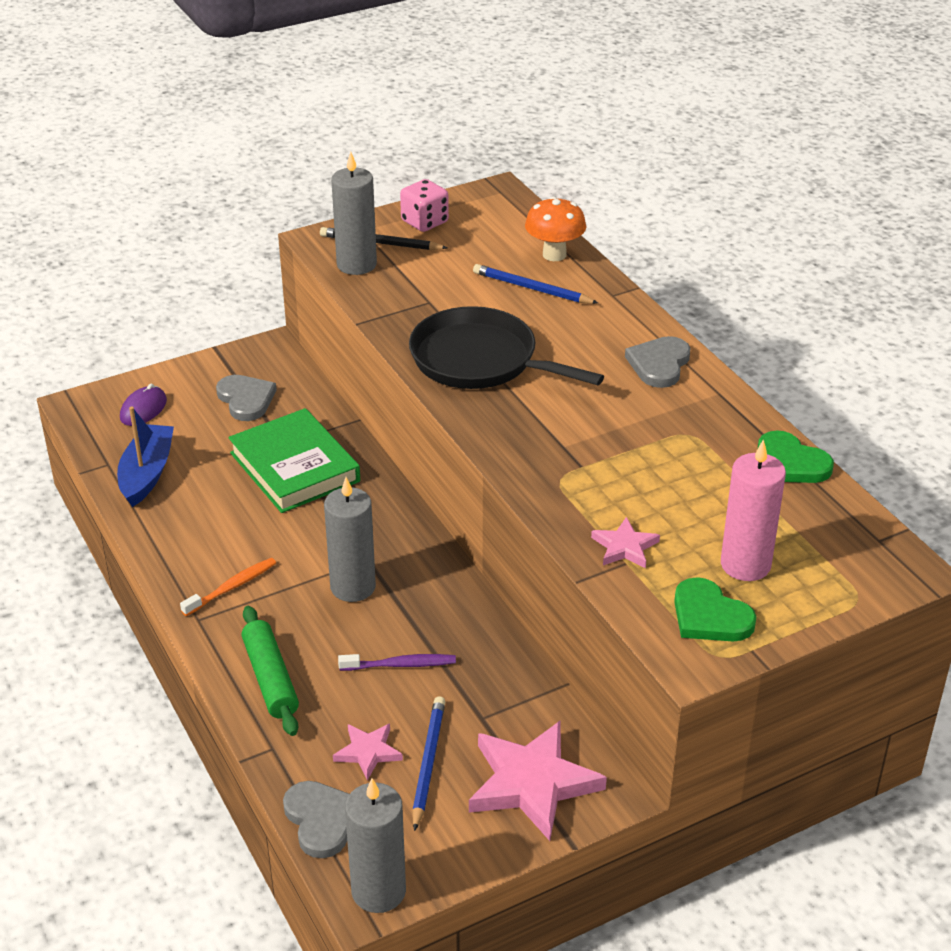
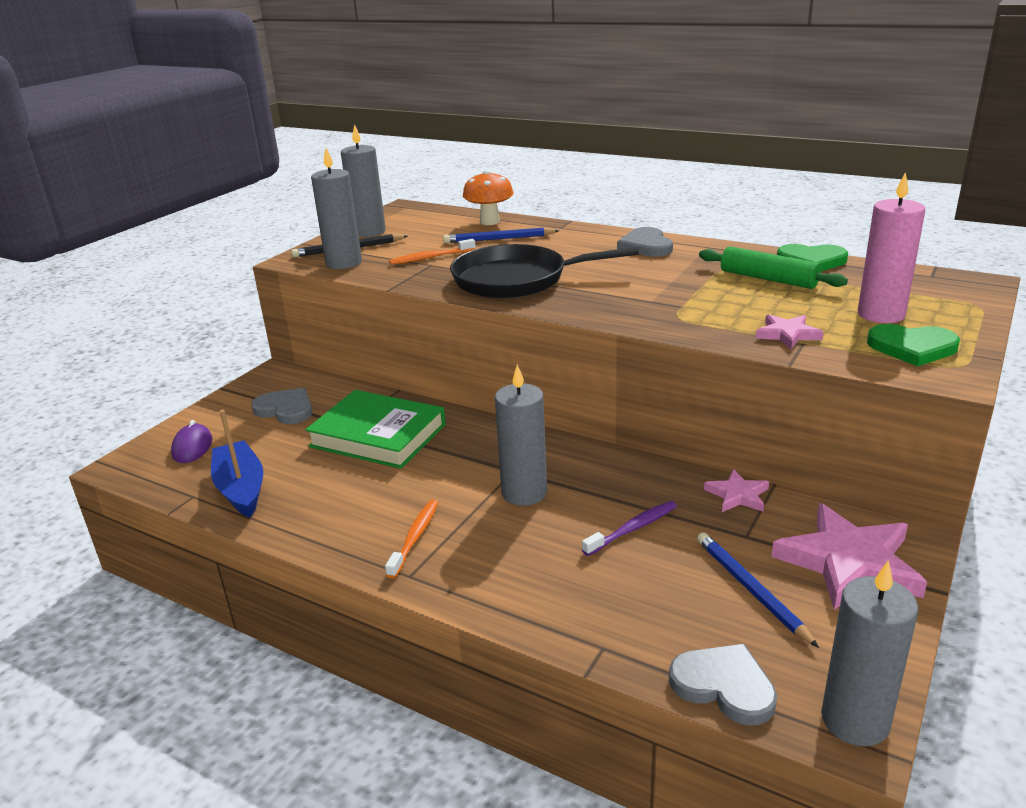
camera: 30 degrees left, 10 degrees down
(270, 678) = (533, 591): green rolling pin -> green rolling pin (768, 279)
(368, 752) = (691, 607): pink star -> pink star (737, 495)
(424, 222) = (369, 232): pink dice -> grey candle
(439, 291) = (430, 258): none -> orange toothbrush

